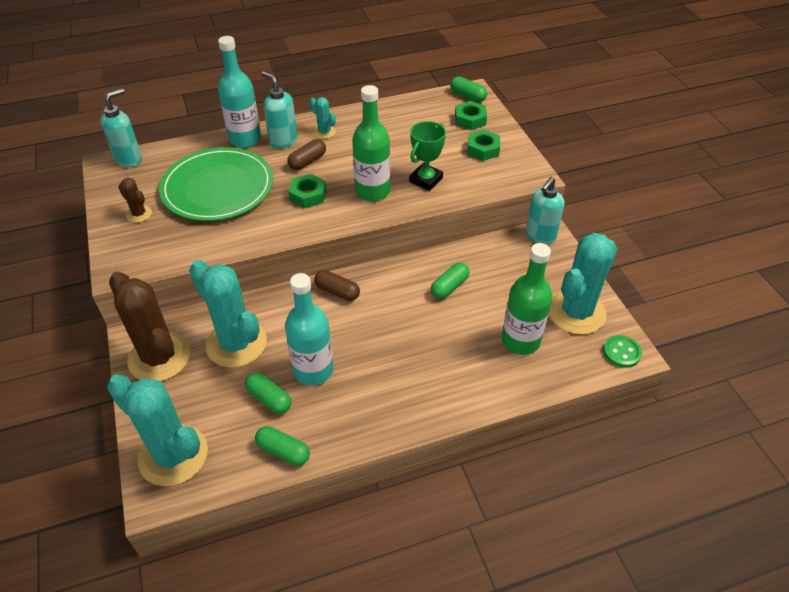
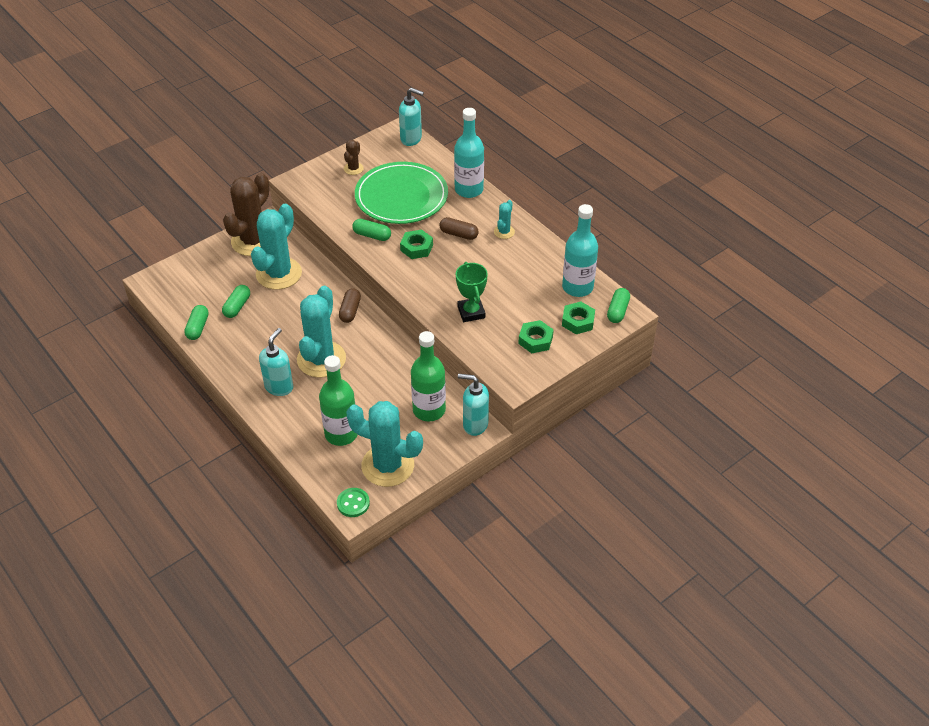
camera: 70 degrees right, 0 degrees up
(173, 455) = (180, 278): turquoise cactus -> turquoise cactus (321, 359)
(283, 141) = (478, 211): turquoise soap dispenser -> turquoise soap dispenser (279, 387)
(313, 370) = (269, 321): turquoise bottle -> turquoise bottle (577, 287)
(372, 191) = (439, 283): green bottle -> green bottle (429, 410)
(426, 180) = (471, 312): green trophy -> green trophy turned 60 degrees clockwise
(449, 287) = (383, 376): green capsule -> green capsule (372, 235)

